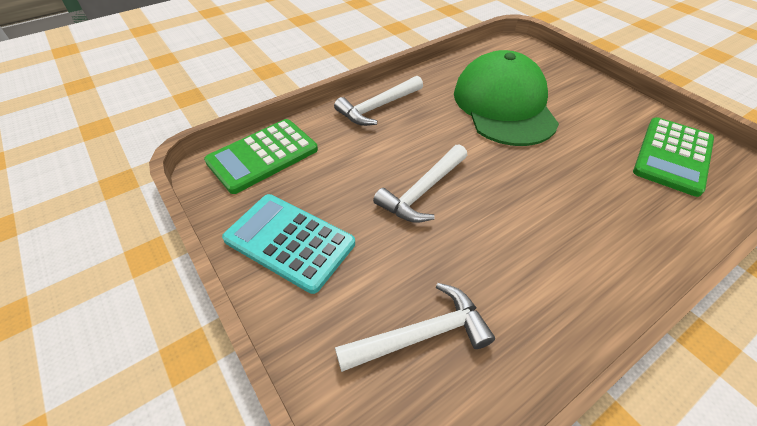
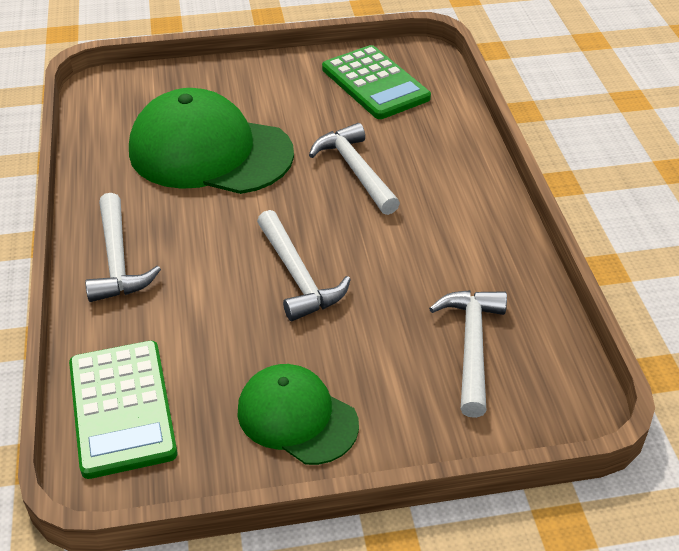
camera: 65 degrees left, 5 degrees down
(289, 241) = (297, 417): turquoise calculator -> green cap
(560, 182) = (355, 170): none -> white hammer

